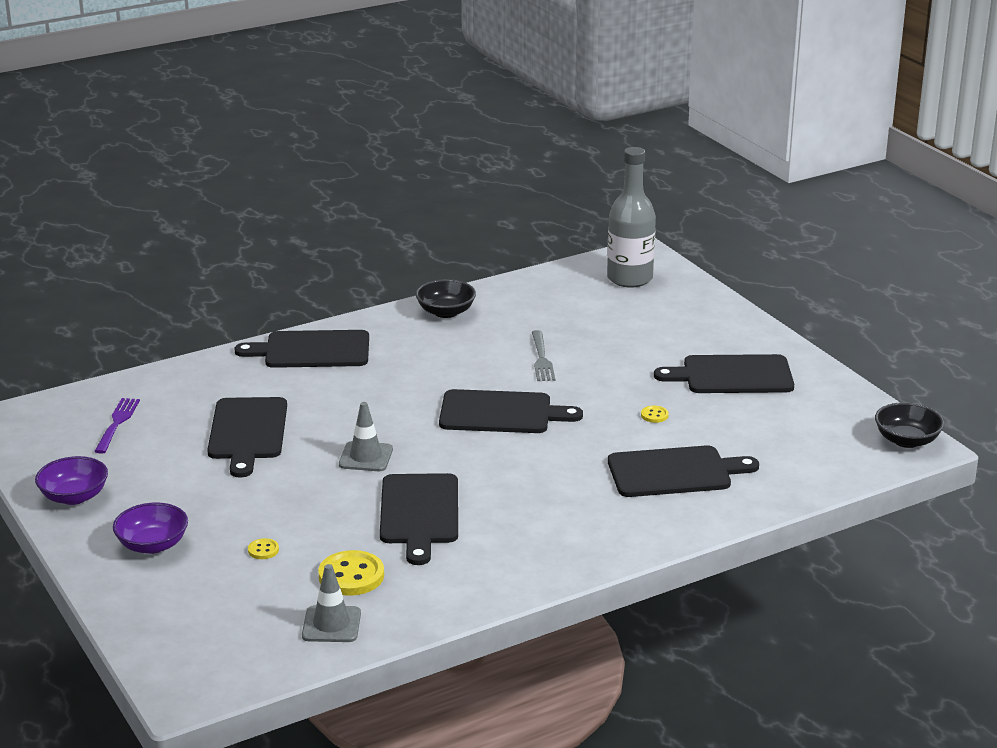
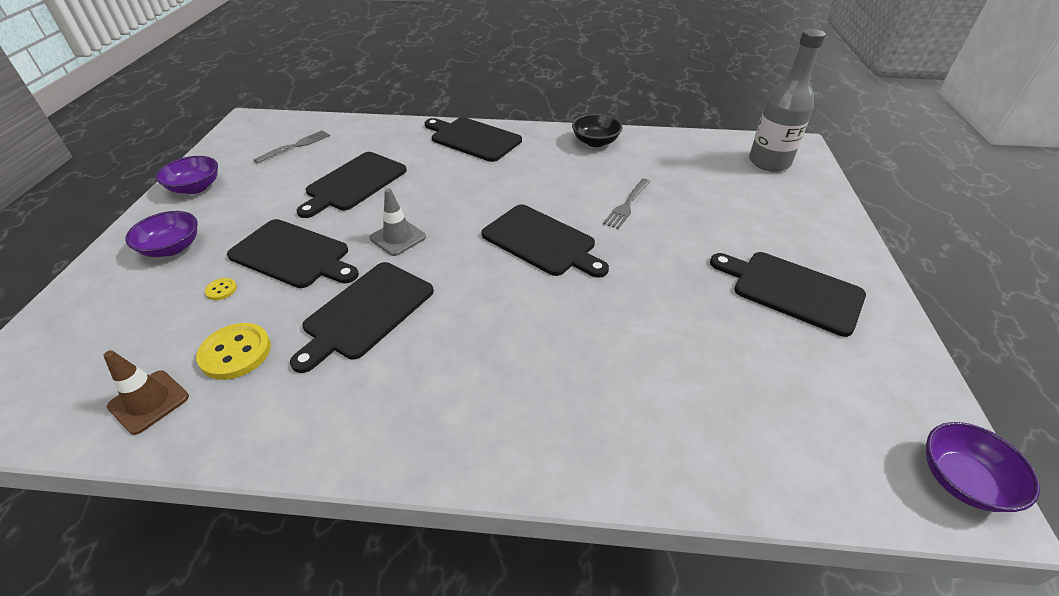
camera: 35 degrees right, 15 degrees up
(117, 424) = (295, 146): purple fork -> grey fork
(331, 624) = (149, 402): grey traffic cone -> brown traffic cone
(654, 415) = (674, 302): yellow button -> none
(675, 472) = (633, 383): black cutting board -> black cutting board (293, 255)
(906, 440) = (962, 480): black bowl -> purple bowl

